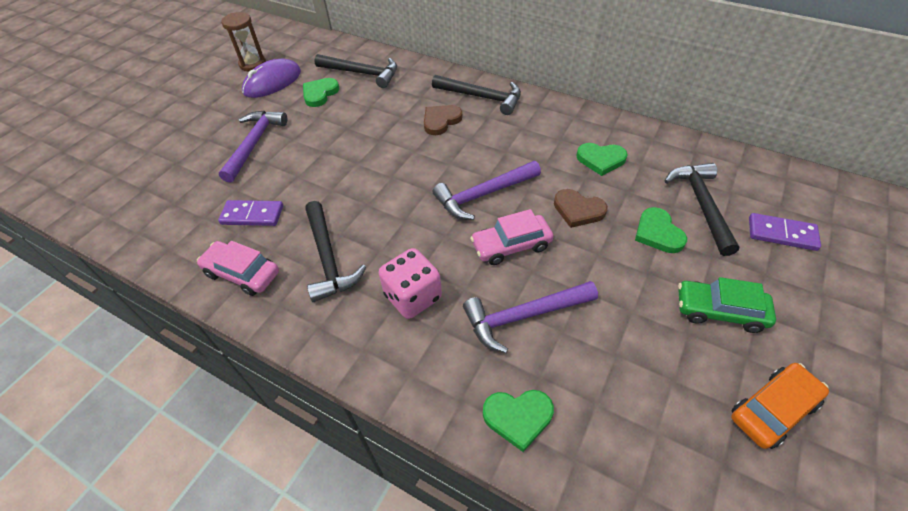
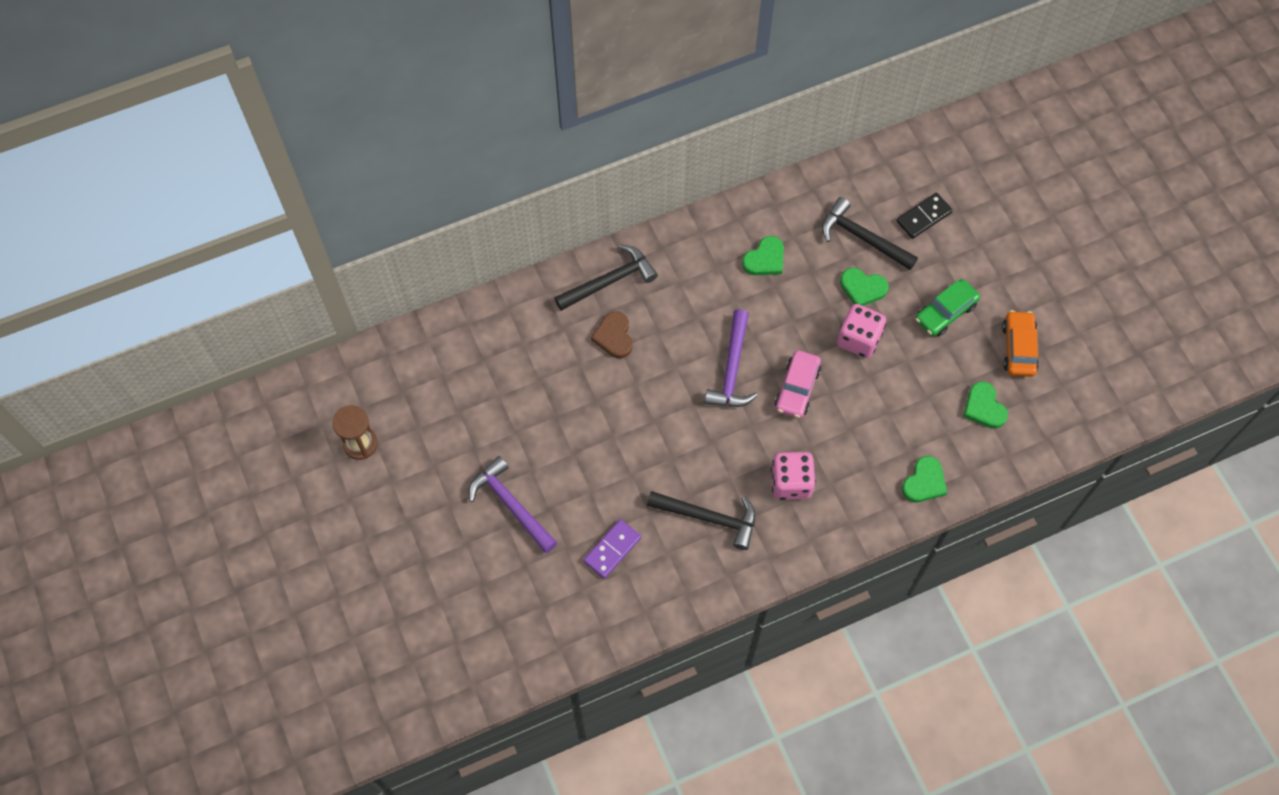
camera: 55 degrees left, 15 degrees up
(242, 273) = (675, 585): pink car -> none
(272, 82) = (416, 441): purple mouse -> none
(320, 94) = (478, 410): green heart -> green heart (984, 407)
(362, 73) = (476, 353): black hammer -> none
(523, 316) = (861, 426): purple hammer -> none
(578, 210) = (801, 319): brown heart -> none
(607, 260) = (858, 339): none -> pink dice
(781, 234) = (924, 217): purple domino -> black domino

